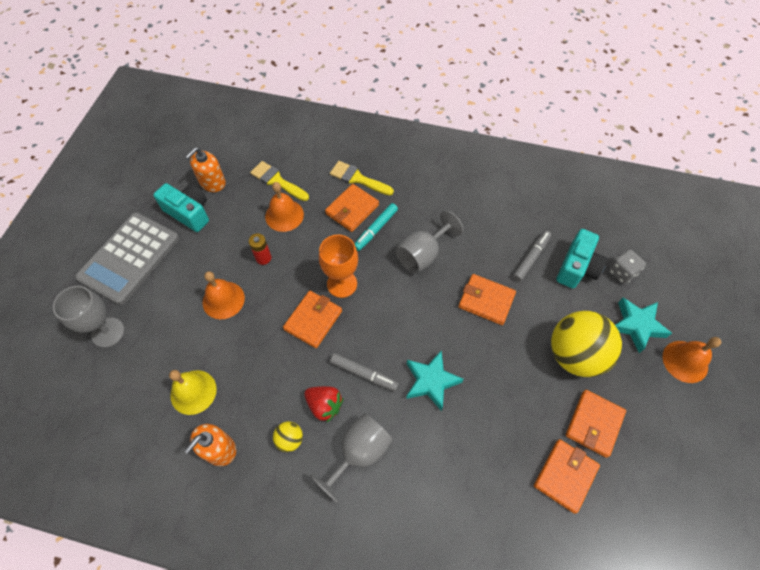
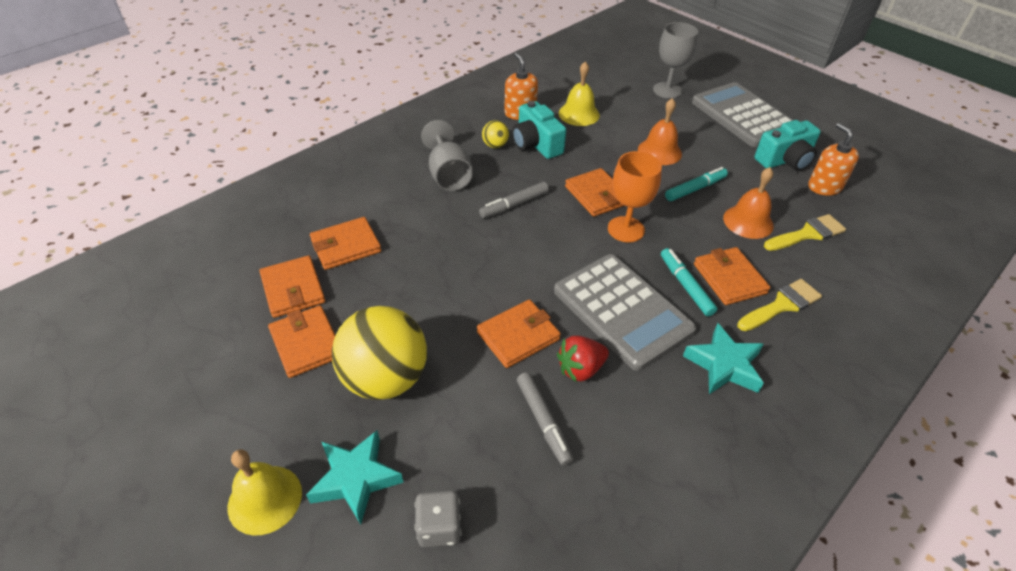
camera: 120 degrees right, 15 degrees down
(263, 258) = (695, 189): red battery -> turquoise marker
(324, 405) = (506, 172): red strawberry -> red strawberry (580, 369)
(422, 254) = (622, 311): grey goblet -> grey calculator
(431, 381) = (467, 244): turquoise star -> turquoise star (724, 365)
(498, 473) = (346, 246): none -> orange wallet
(577, 267) = (490, 469): turquoise camera -> turquoise camera (536, 144)
(685, 361) = (265, 499): orange bell -> yellow bell

